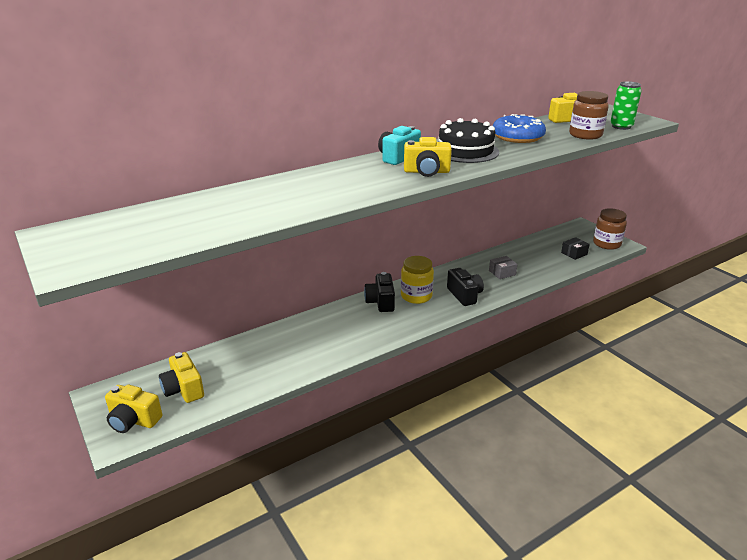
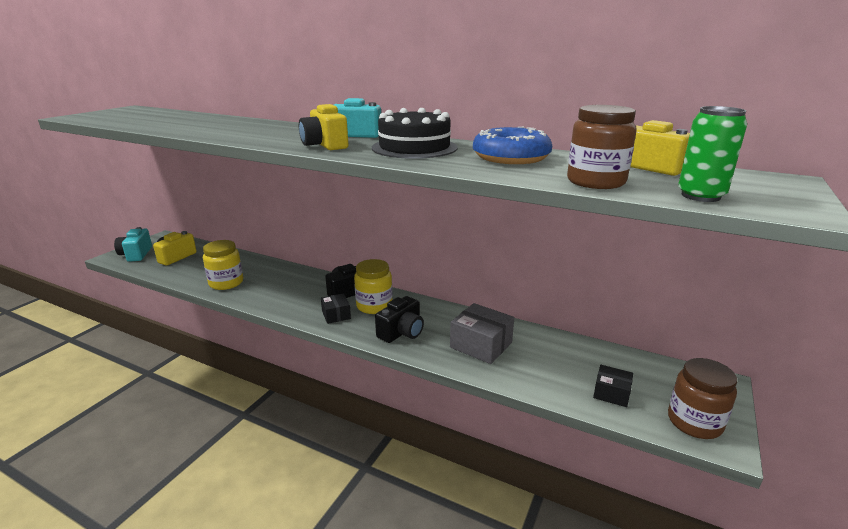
camera: 60 degrees right, 5 degrees down
(133, 420) = (136, 254): yellow camera -> turquoise camera
(296, 361) = (226, 283): none -> yellow jar
(416, 315) = (336, 315): none -> black box
(502, 273) = (481, 345): grey box -> grey box, size x1.70

